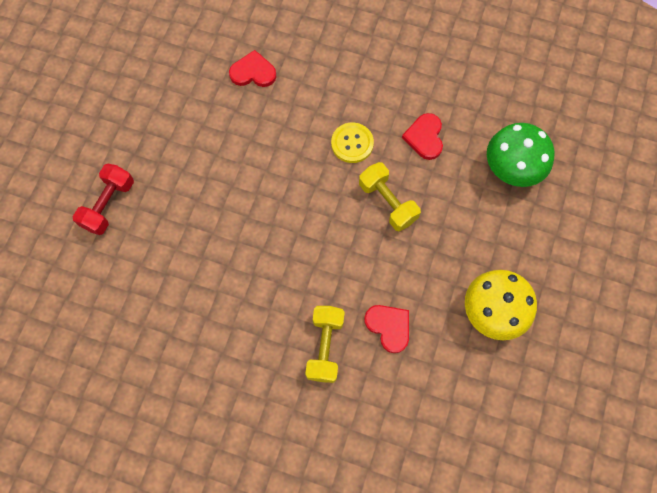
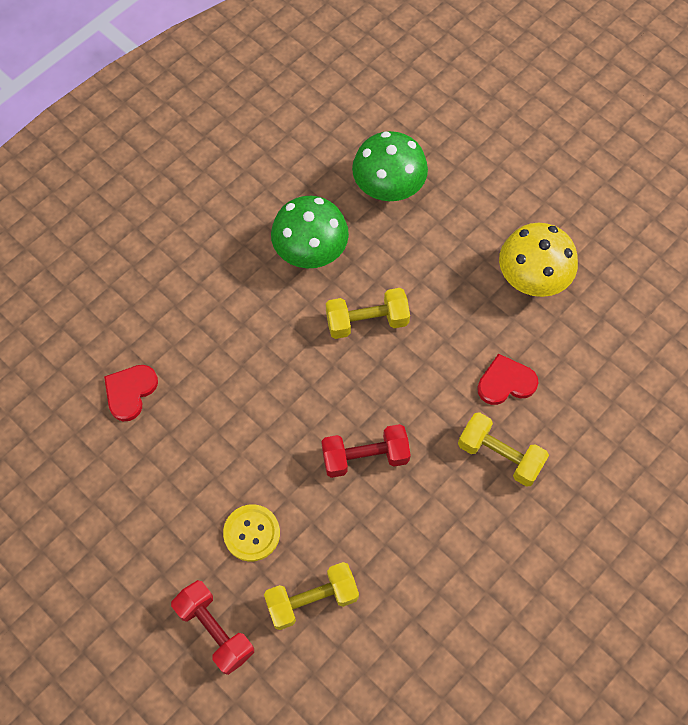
camera: 65 degrees left, 5 degrees down
(155, 258) = (312, 599): none -> yellow dumbbell
(277, 248) = (365, 457): none -> red dumbbell
(352, 143) = (279, 325): yellow button -> yellow button (251, 533)
(425, 137) = (310, 251): red heart -> green mushroom

